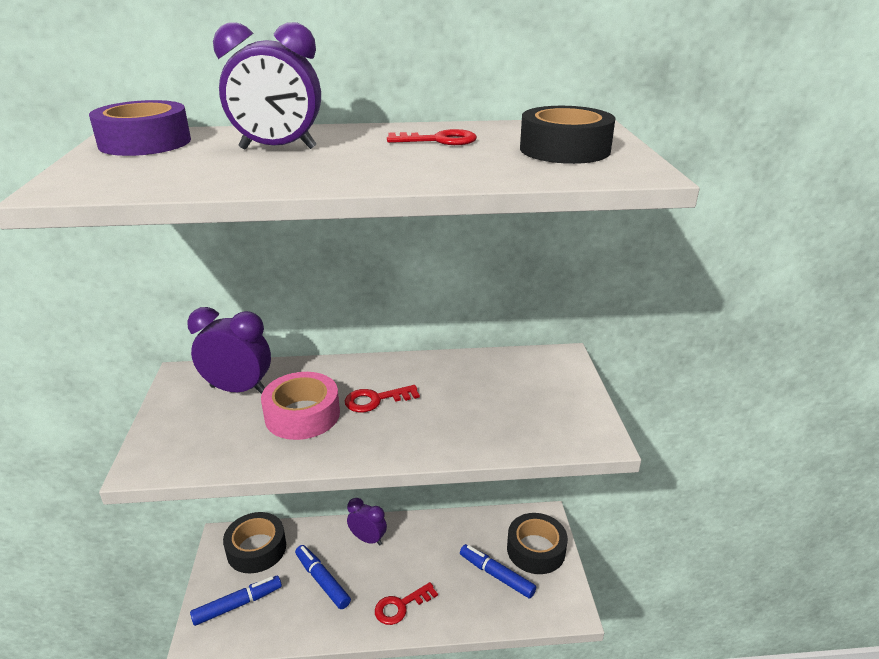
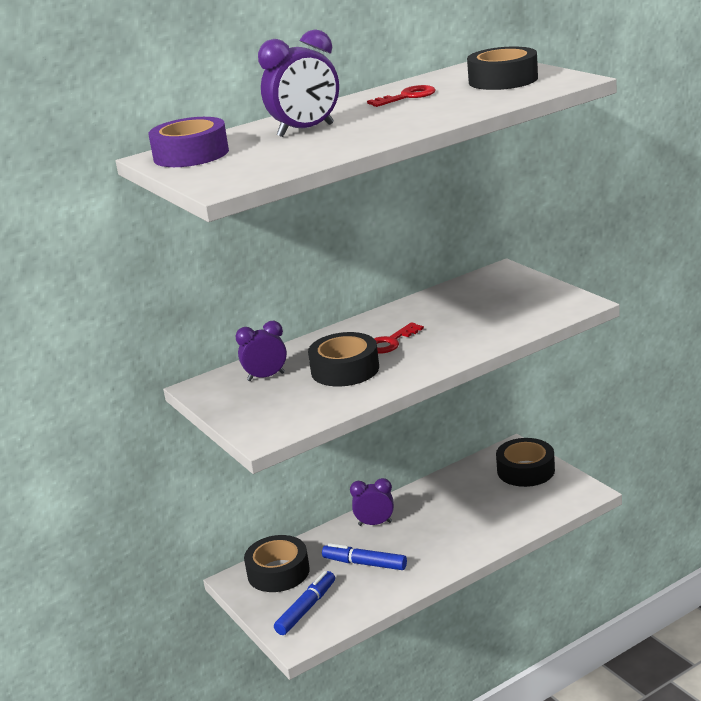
camera: 25 degrees left, 5 degrees down
(238, 389) = (266, 377): purple clock -> purple clock, size x0.66
(302, 415) = (345, 369): pink tape -> black tape
(401, 606) = (450, 548): red key -> none
(496, 575) = (509, 498): blue marker -> none

